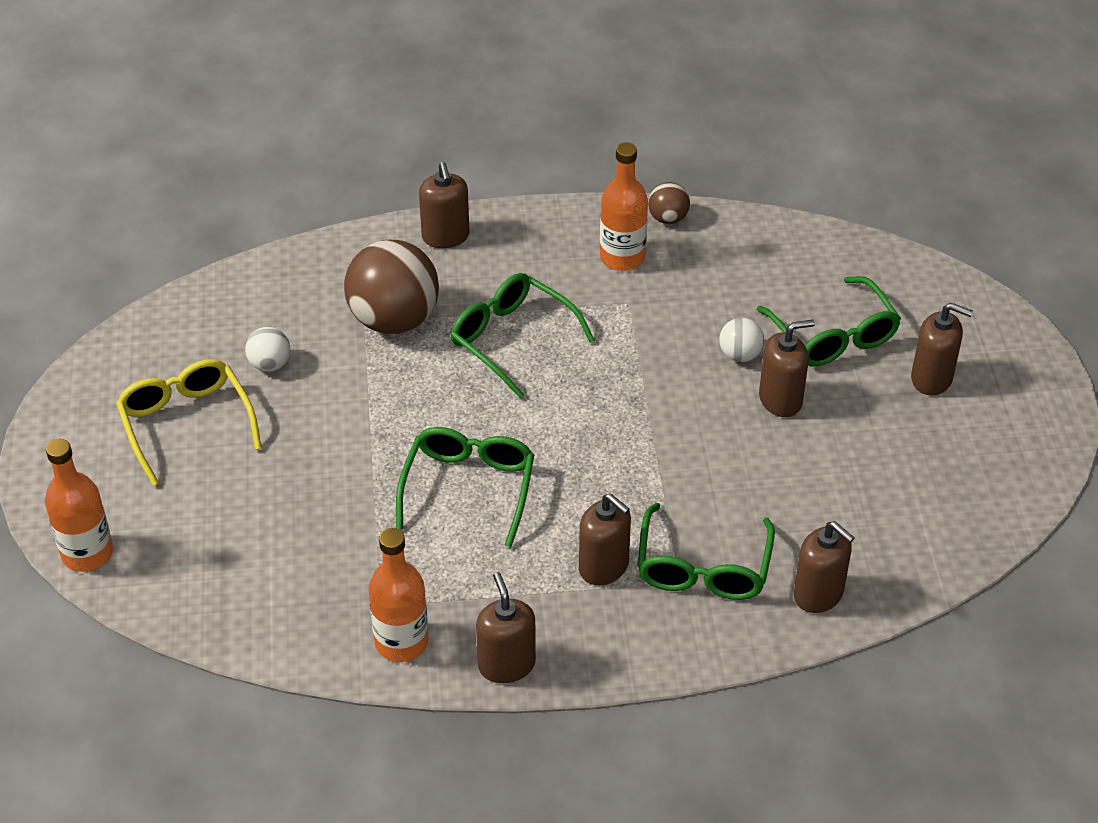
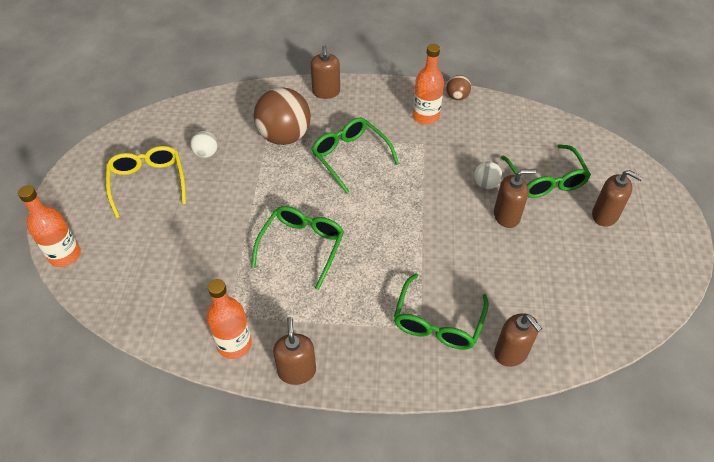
camera: 10 degrees right, 5 degrees up
(604, 567) = (374, 311): brown soap dispenser -> none

